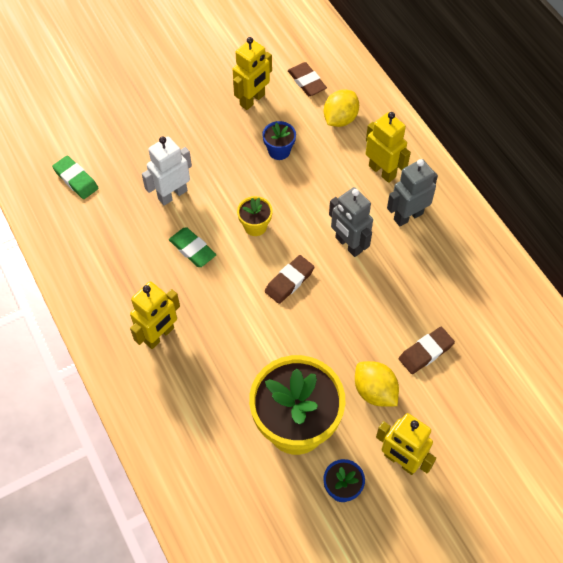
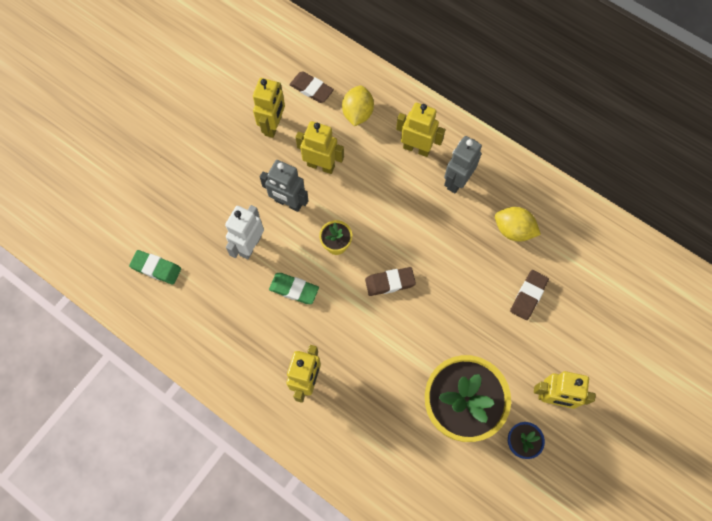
camera: 25 degrees left, 10 degrees up
(279, 151) = (321, 165): blue flower pot -> yellow robot
(289, 281) = (390, 282): brown eraser -> brown eraser turned 60 degrees clockwise
(348, 245) = (421, 228): grey robot -> grey robot (288, 203)
(374, 391) = (505, 348): yellow lemon -> yellow lemon (513, 230)

